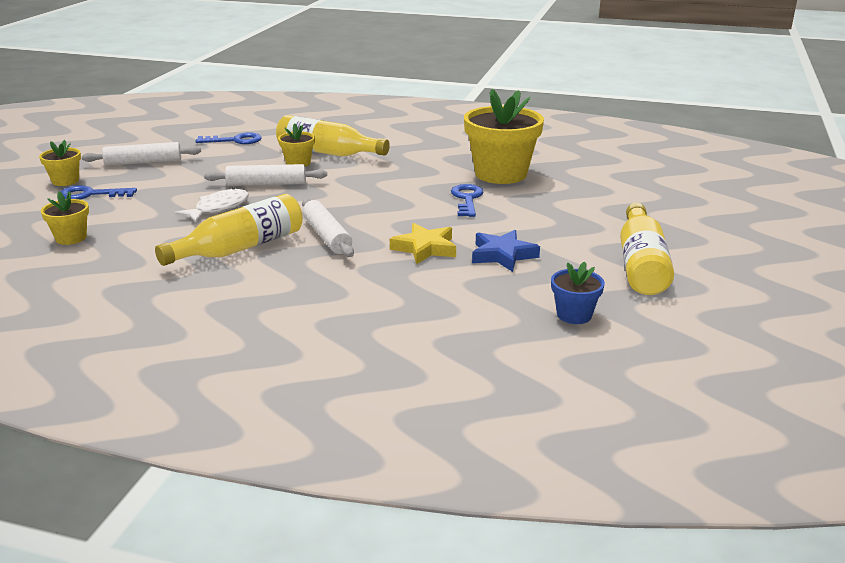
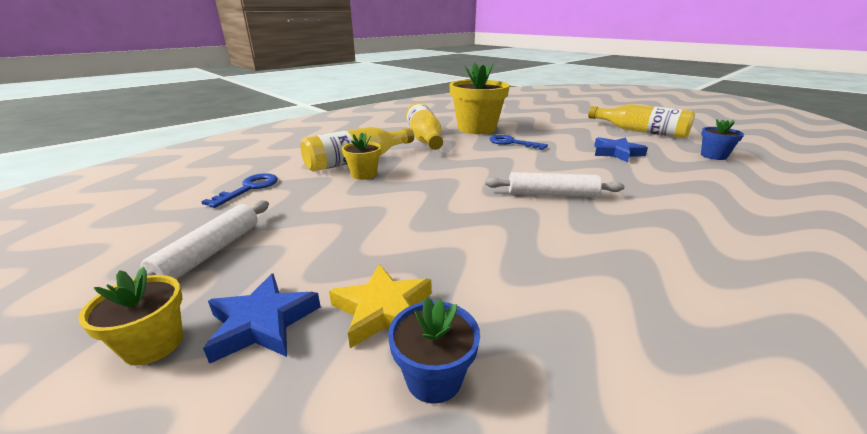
camera: 60 degrees left, 0 degrees up
(71, 238) = (434, 378): yellow flower pot -> blue flower pot
(90, 195) = (263, 323): blue key -> blue star
(218, 208) = (436, 230): white fish -> none
(240, 248) = (558, 237): yellow bottle -> yellow bottle (424, 138)
(266, 184) = (398, 195): white rolling pin -> none
(425, 248) = (595, 169): yellow star -> yellow star (383, 310)

